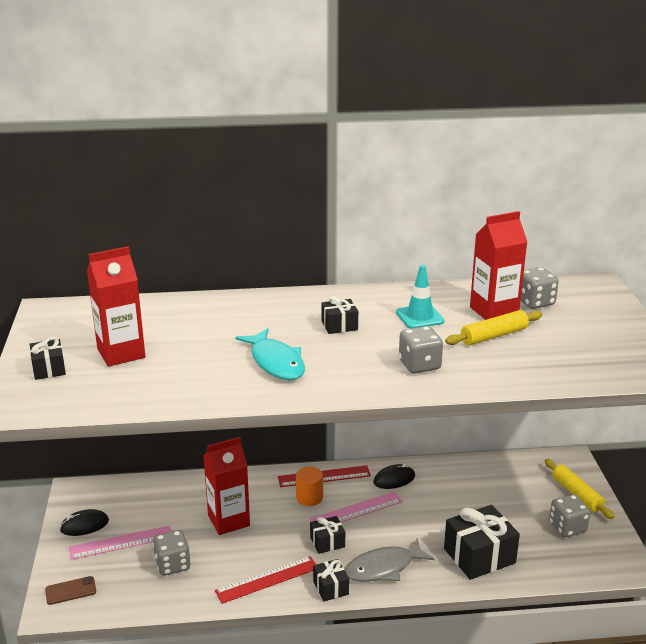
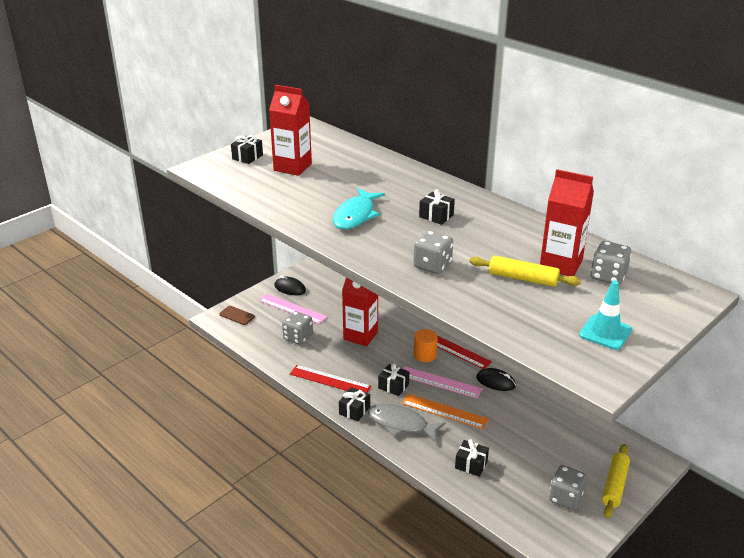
camera: 50 degrees right, 5 degrees up
(397, 531) = (444, 411): none -> orange ruler
(419, 317) = (499, 239): turquoise traffic cone -> turquoise traffic cone (605, 332)
(479, 556) = (471, 464): black gift -> black gift, size x0.53

